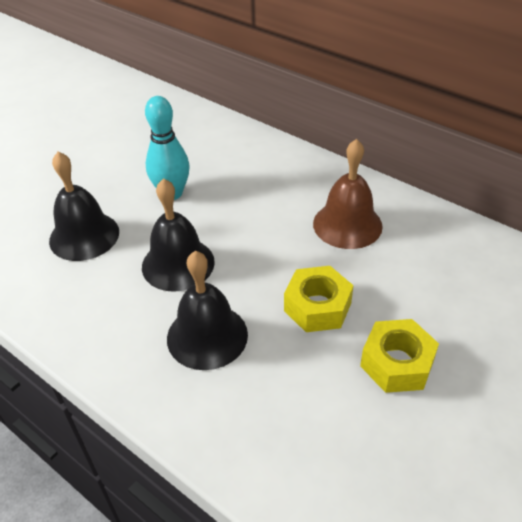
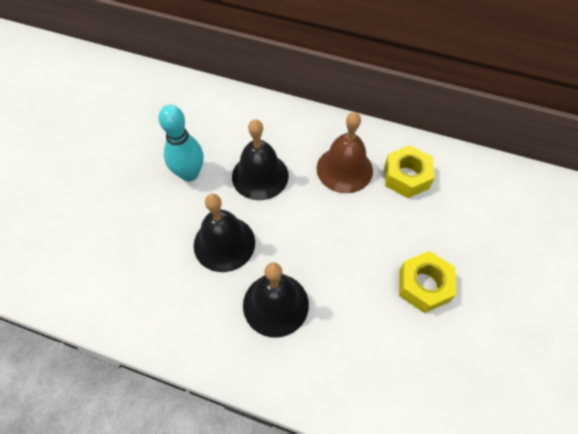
camera: 20 degrees left, 15 degrees up
(84, 236) = (131, 237): black bell -> black bell (260, 176)
(317, 307) = (349, 252): yellow nut -> yellow nut (406, 177)

